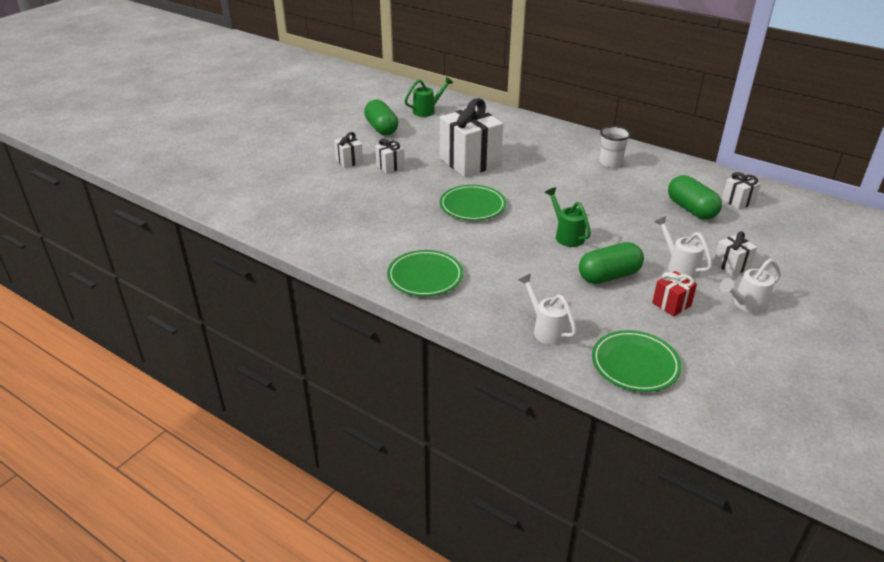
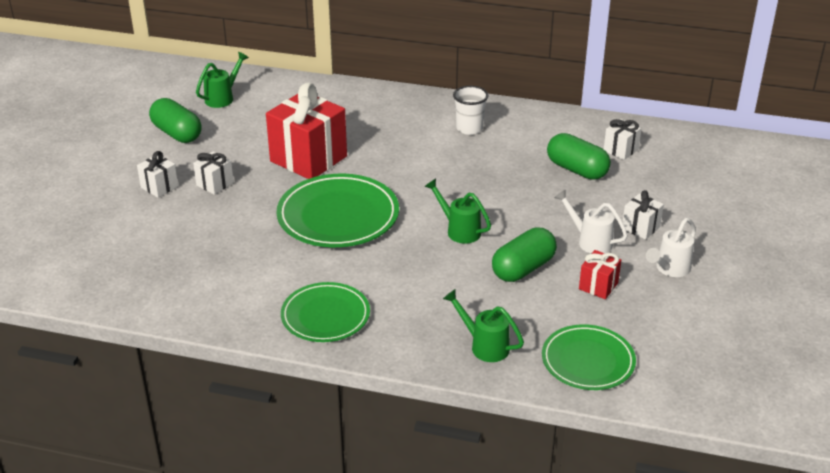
camera: 20 degrees left, 0 degrees up
(470, 162) = (308, 159): white gift -> red gift
(472, 206) = (338, 216): green plate -> green plate, size x1.53
(546, 329) = (484, 345): white watering can -> green watering can

